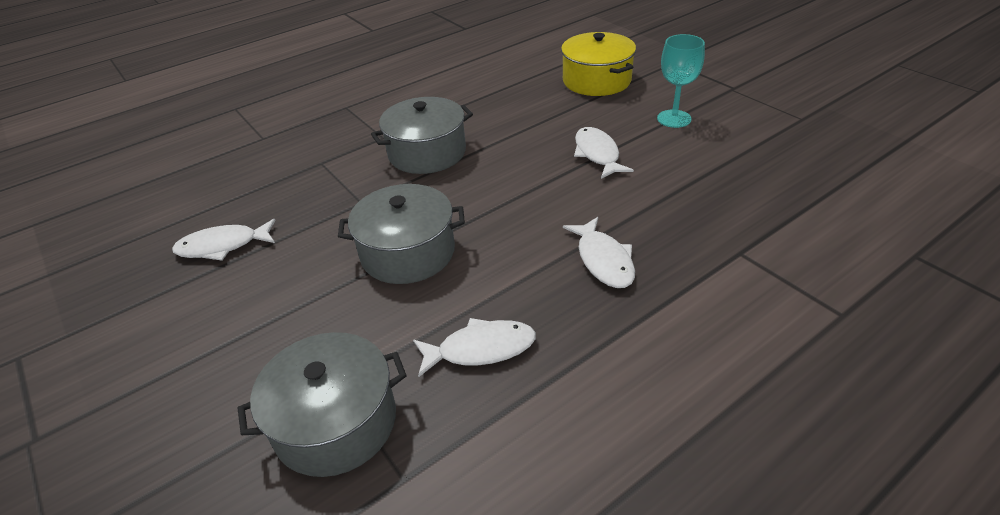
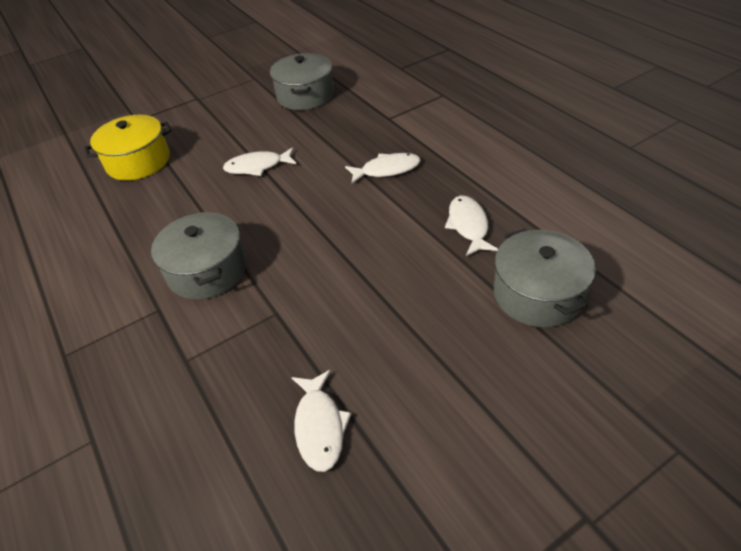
camera: 85 degrees left, 5 degrees up
(408, 252) = (359, 272): grey pot -> grey pot (305, 95)
(674, 119) = (225, 128): turquoise goblet -> none

